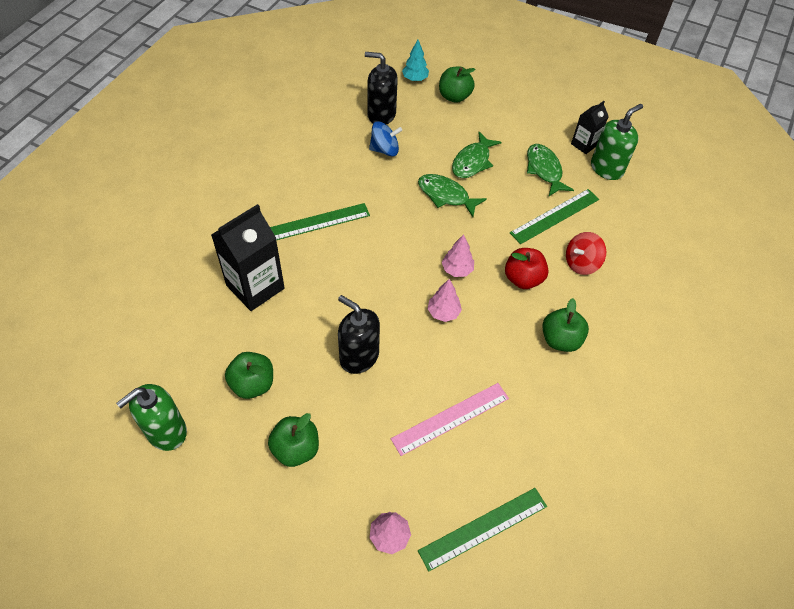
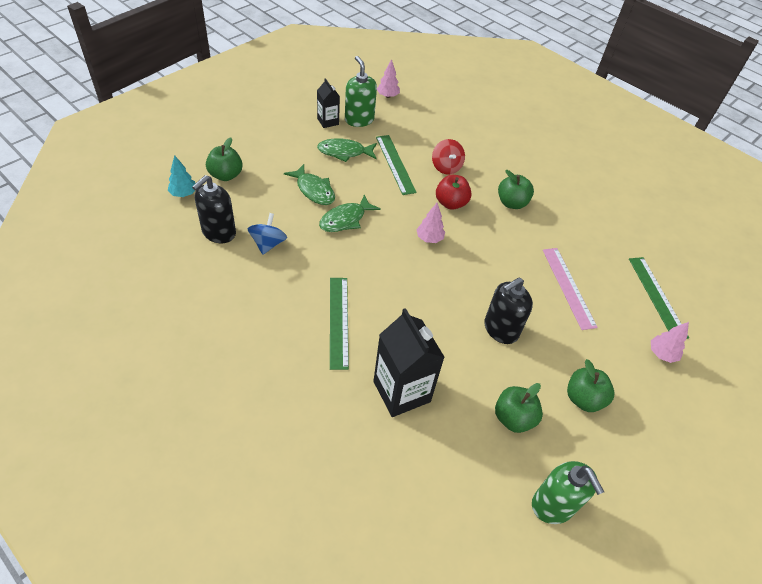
camera: 75 degrees left, 5 degrees down
(443, 313) = (470, 261): pink tree -> pink tree (387, 96)

